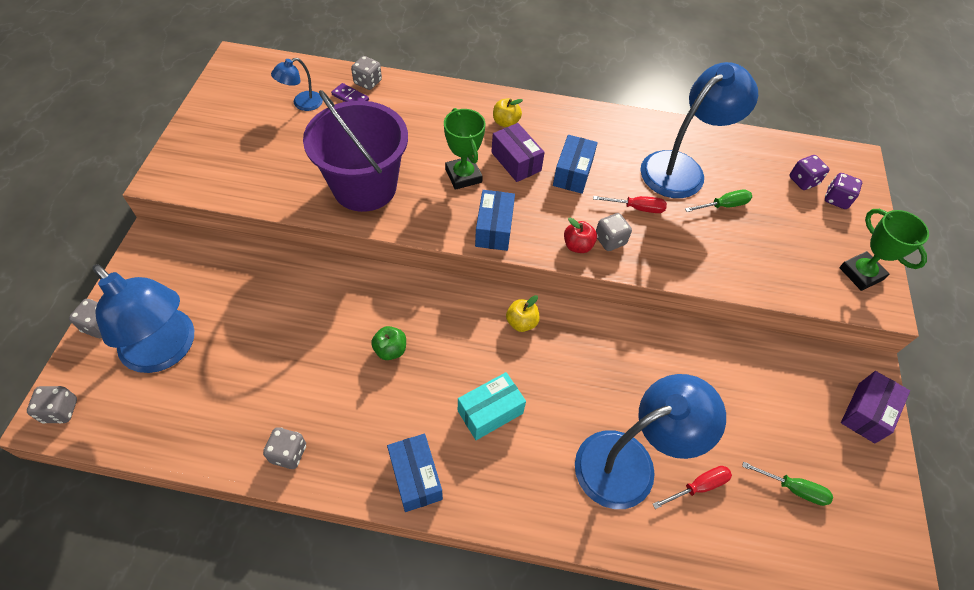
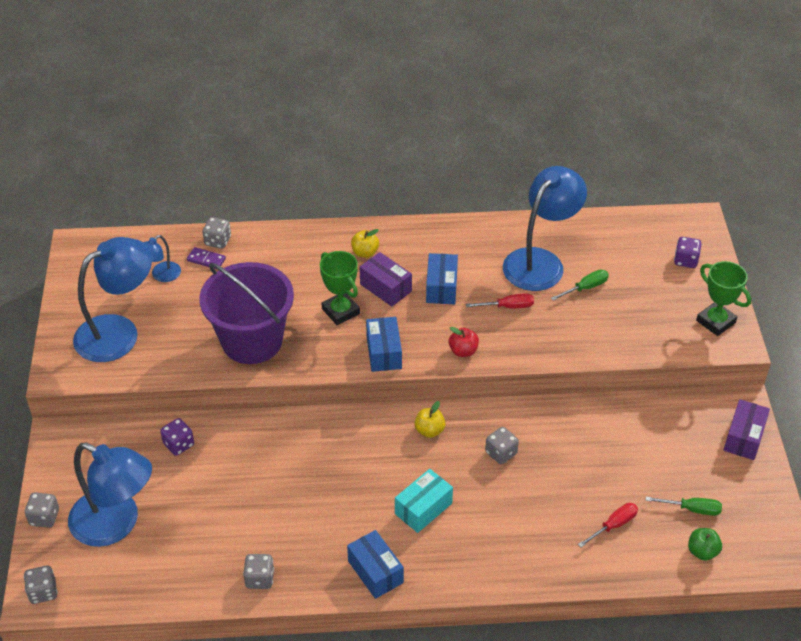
camera: 10 degrees left, 10 degrees down
(390, 350) = (319, 479): green apple -> green apple (702, 551)
(610, 240) = (491, 340): grey dice -> grey dice (501, 453)
(630, 462) = (552, 520): blue lamp -> blue lamp (118, 332)
(803, 181) = (653, 250): purple dice -> purple dice (179, 444)

